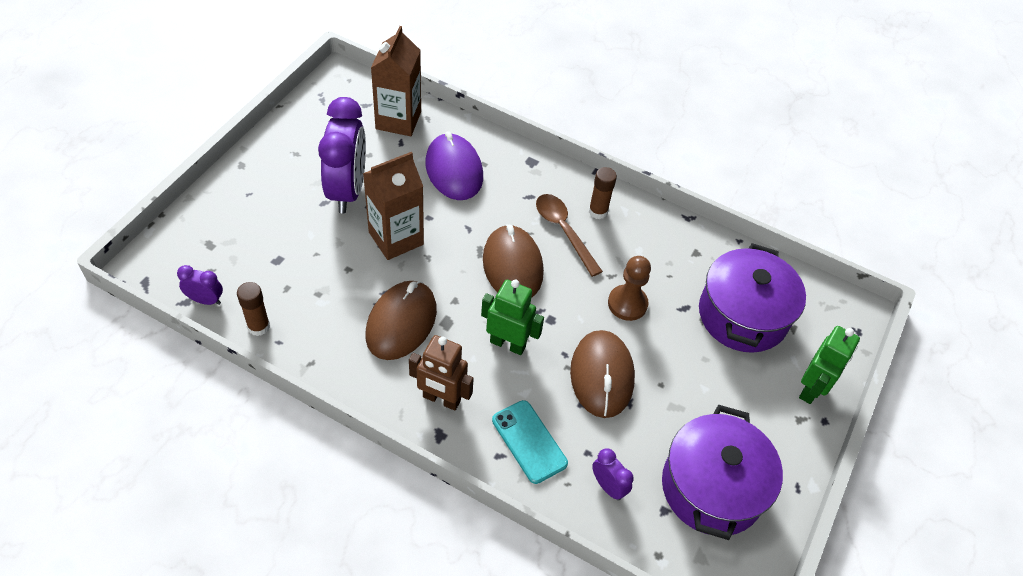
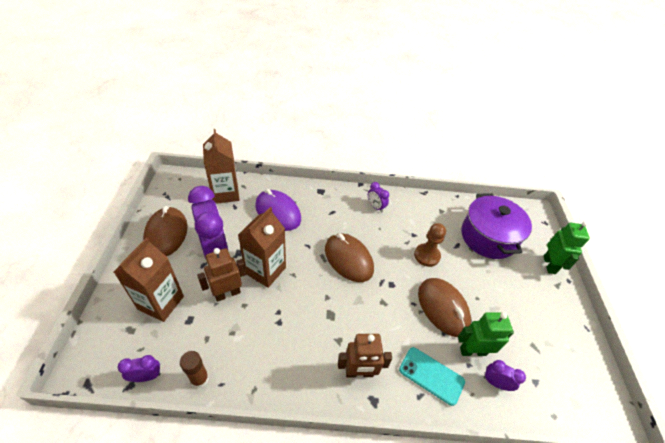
camera: 25 degrees left, 5 degrees down
(255, 228) = (161, 302): none -> brown carton
(335, 248) = (227, 293): none -> brown robot
(401, 322) = (301, 328): brown mouse -> brown mouse (166, 234)
(508, 344) = (377, 312): green robot -> green robot (472, 351)
(564, 231) = (364, 226): brown spoon -> none
(598, 211) = (375, 207): brown glue stick -> purple clock
(712, 488) = (548, 352): purple pot -> none

